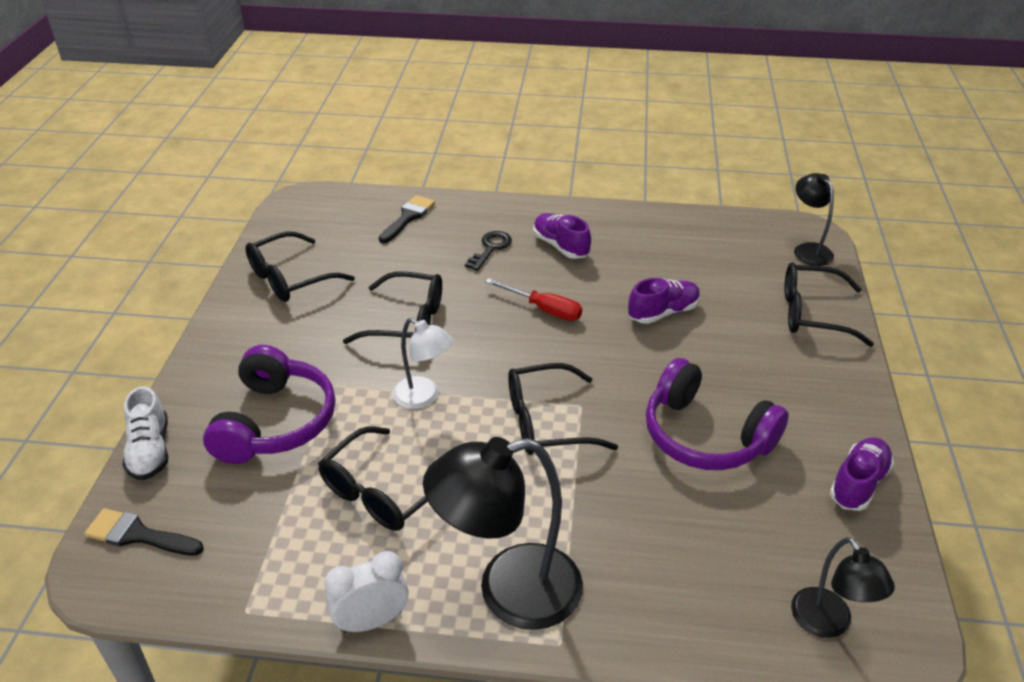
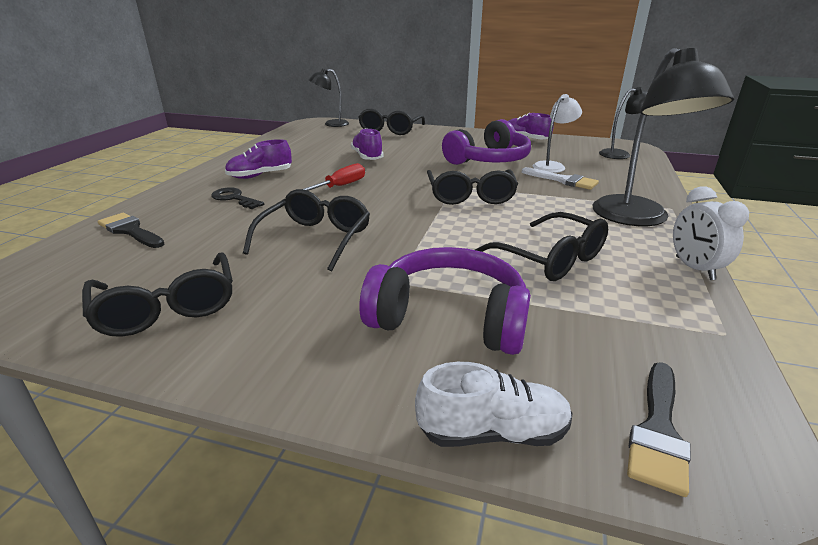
camera: 80 degrees left, 10 degrees down
(424, 397) = (430, 236): white lamp -> white lamp (552, 166)
(641, 522) = (563, 180): none -> white brush

